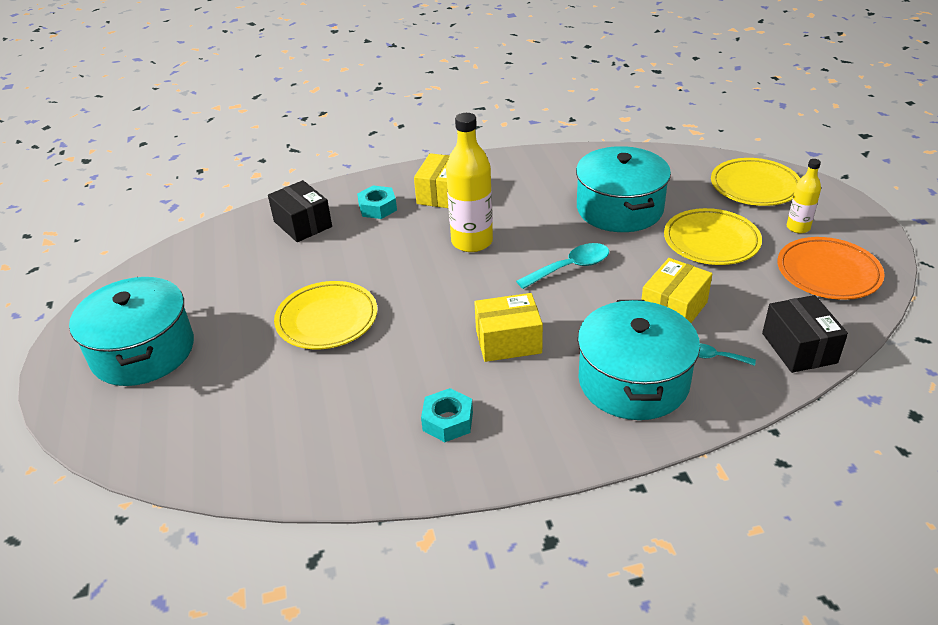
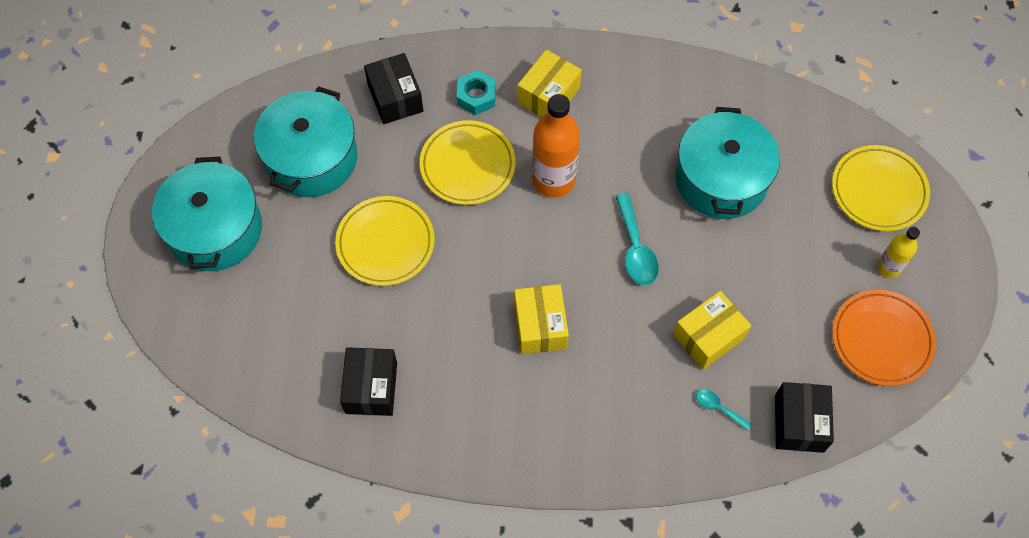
camera: 15 degrees right, 25 degrees up
(350, 434) = (371, 388): none -> black box
(447, 421) = (456, 401): turquoise nut -> none
(472, 242) = (553, 180): yellow bottle -> orange bottle
(508, 341) = (540, 326): yellow box -> yellow box turned 75 degrees clockwise
(570, 267) = (635, 249): turquoise spoon -> turquoise spoon turned 90 degrees clockwise
(633, 381) = (632, 410): turquoise pot -> turquoise pot (311, 158)
(711, 241) = (790, 258): yellow plate -> yellow plate (467, 165)

